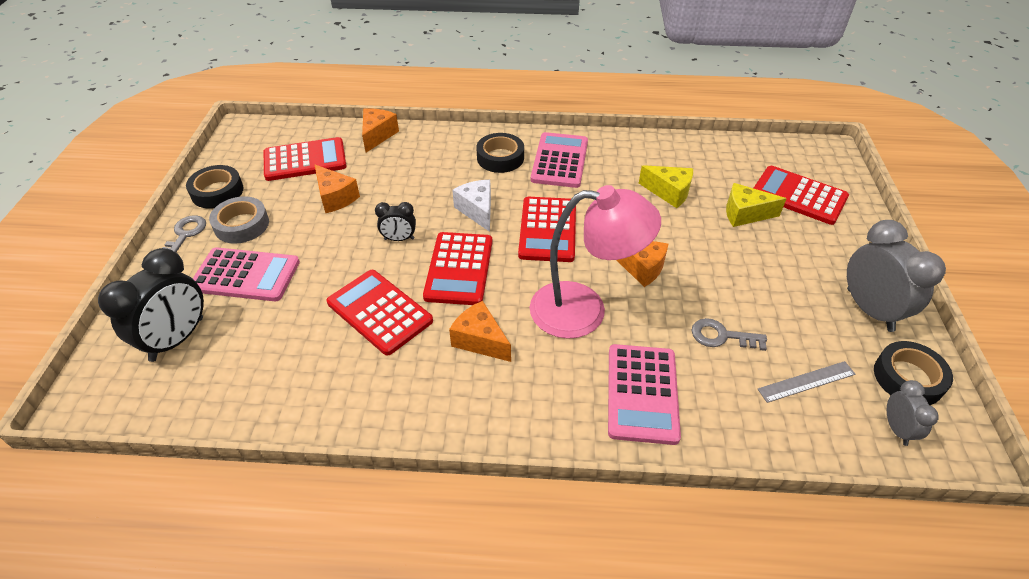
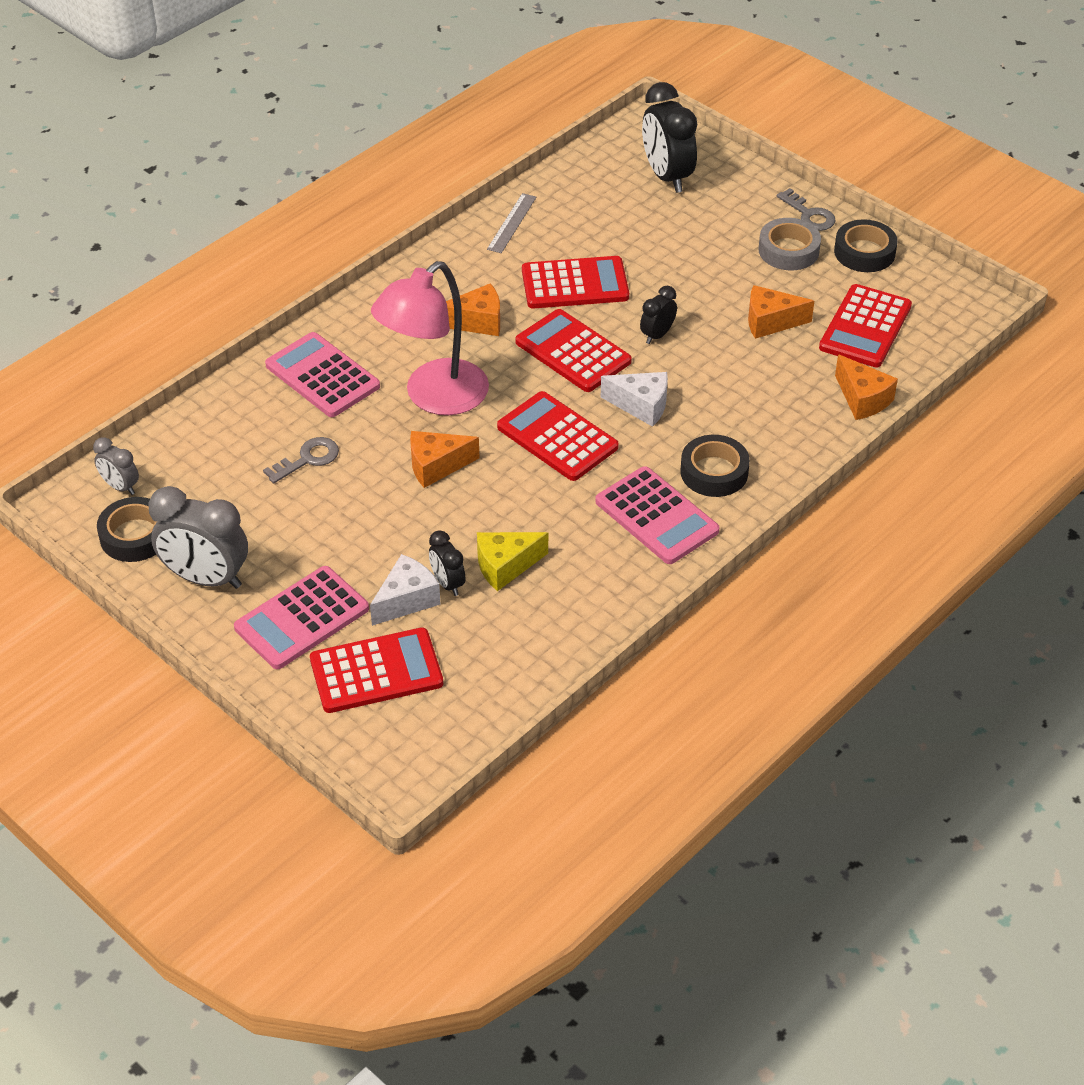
camera: 130 degrees right, 0 degrees up
(246, 275) = (708, 231): pink calculator -> pink calculator (302, 618)
(711, 206) = (447, 583): none -> black clock
(745, 214) = (406, 600): yellow cheese -> white cheese
(806, 382) = (212, 473): grey ruler -> grey ruler (511, 223)

